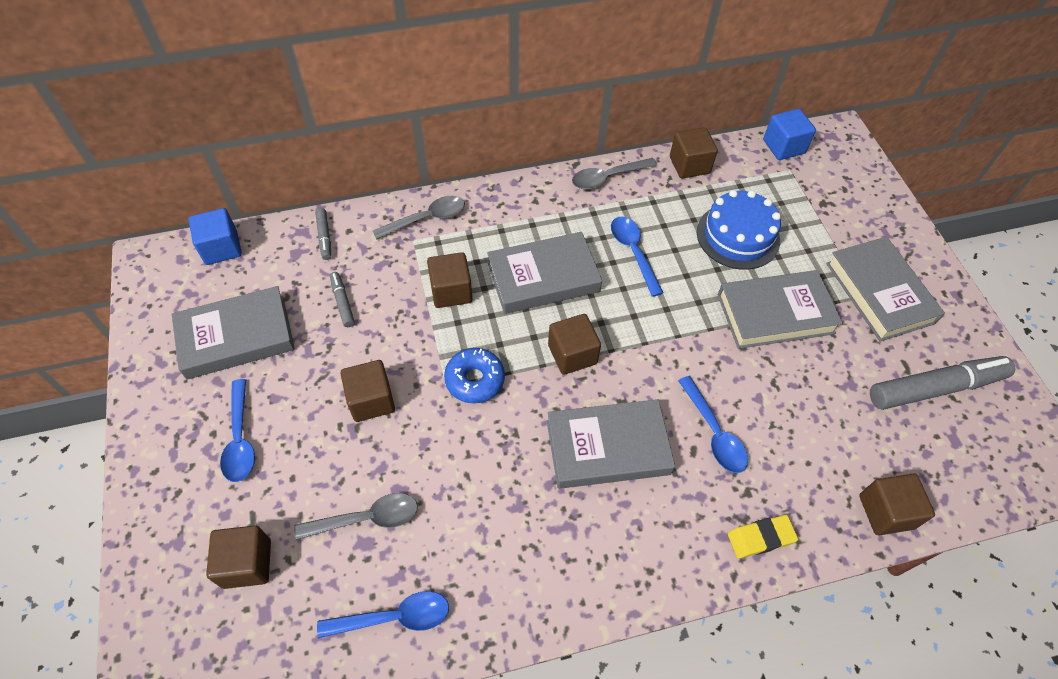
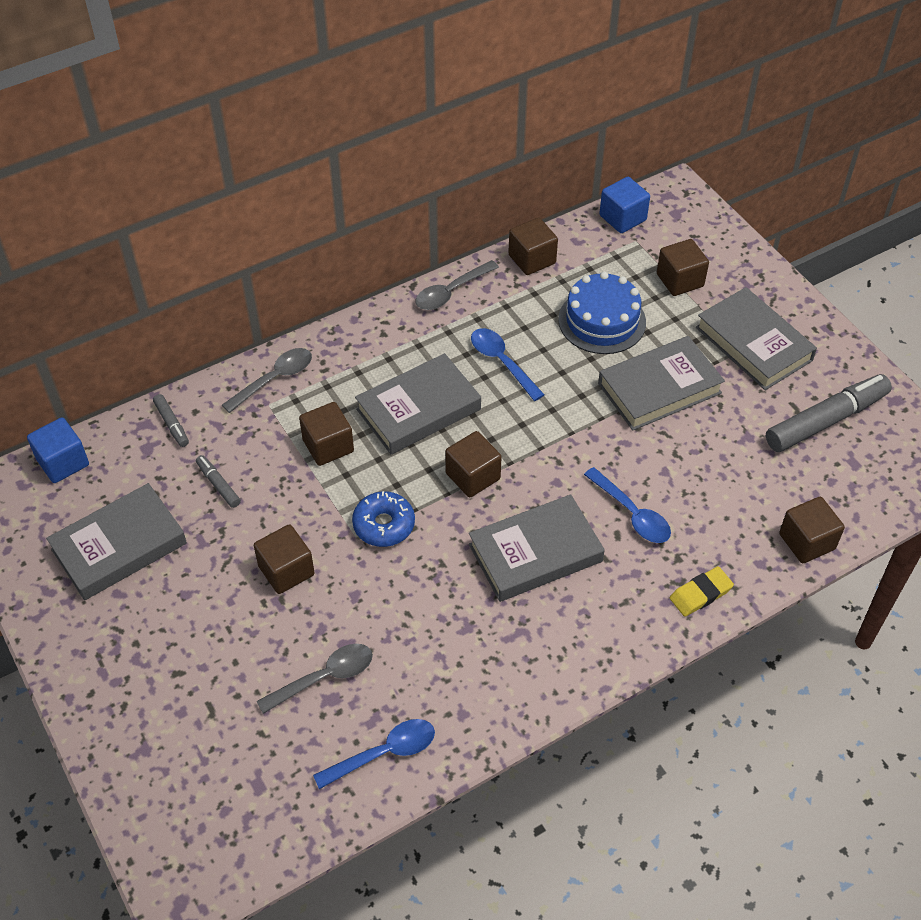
camera: 15 degrees left, 5 degrees down
(240, 439) = (166, 641): blue spoon -> none
(247, 563) = (222, 748): brown cube -> brown cube (680, 280)

